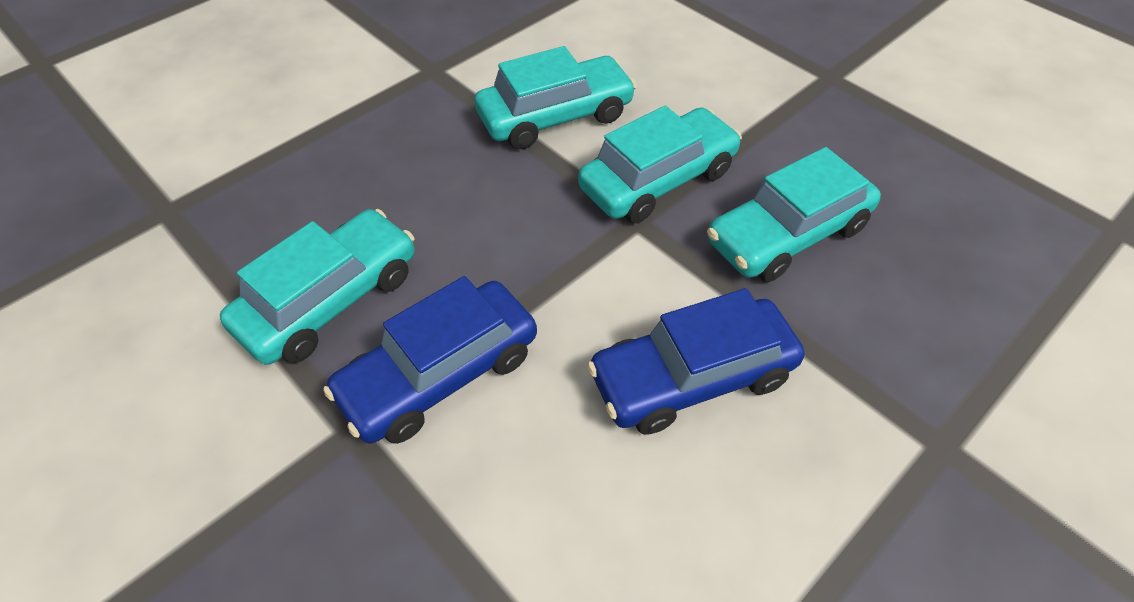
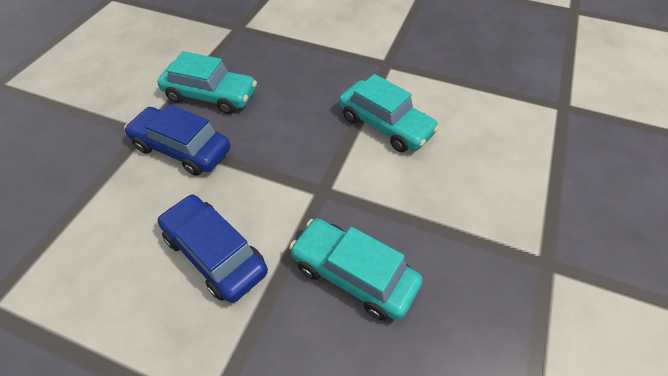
camera: 65 degrees right, 0 degrees up
(658, 180) = (362, 190): turquoise car -> none

